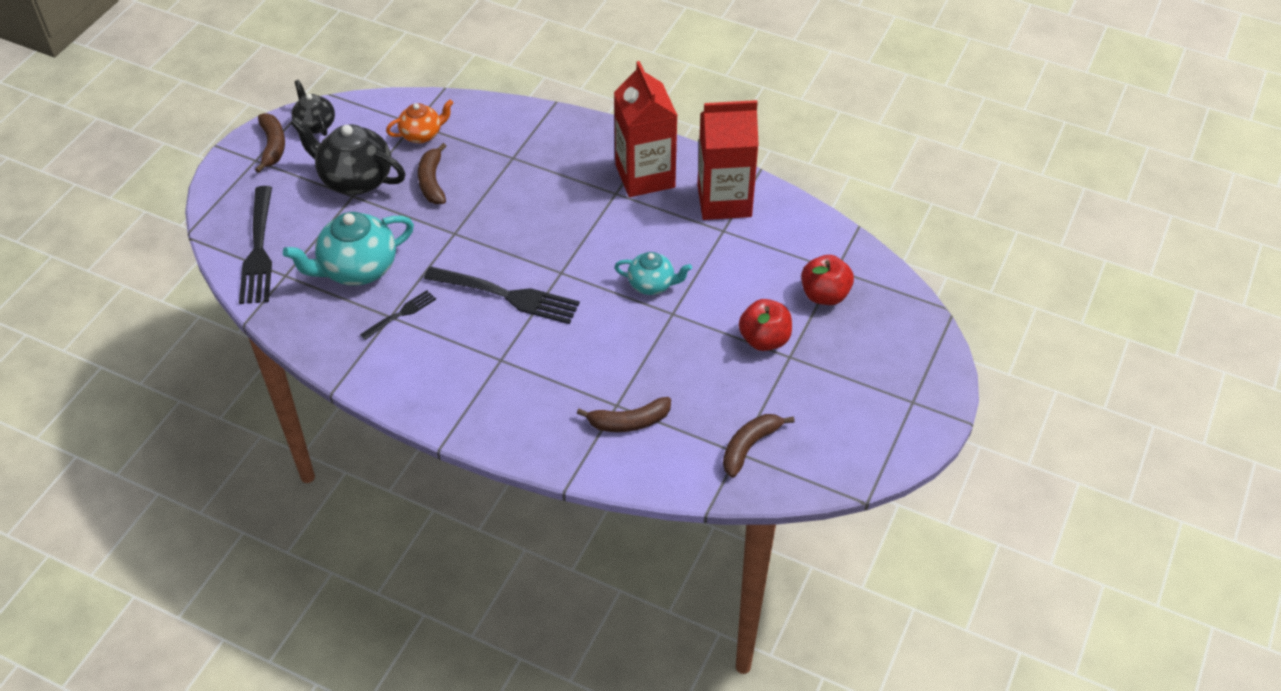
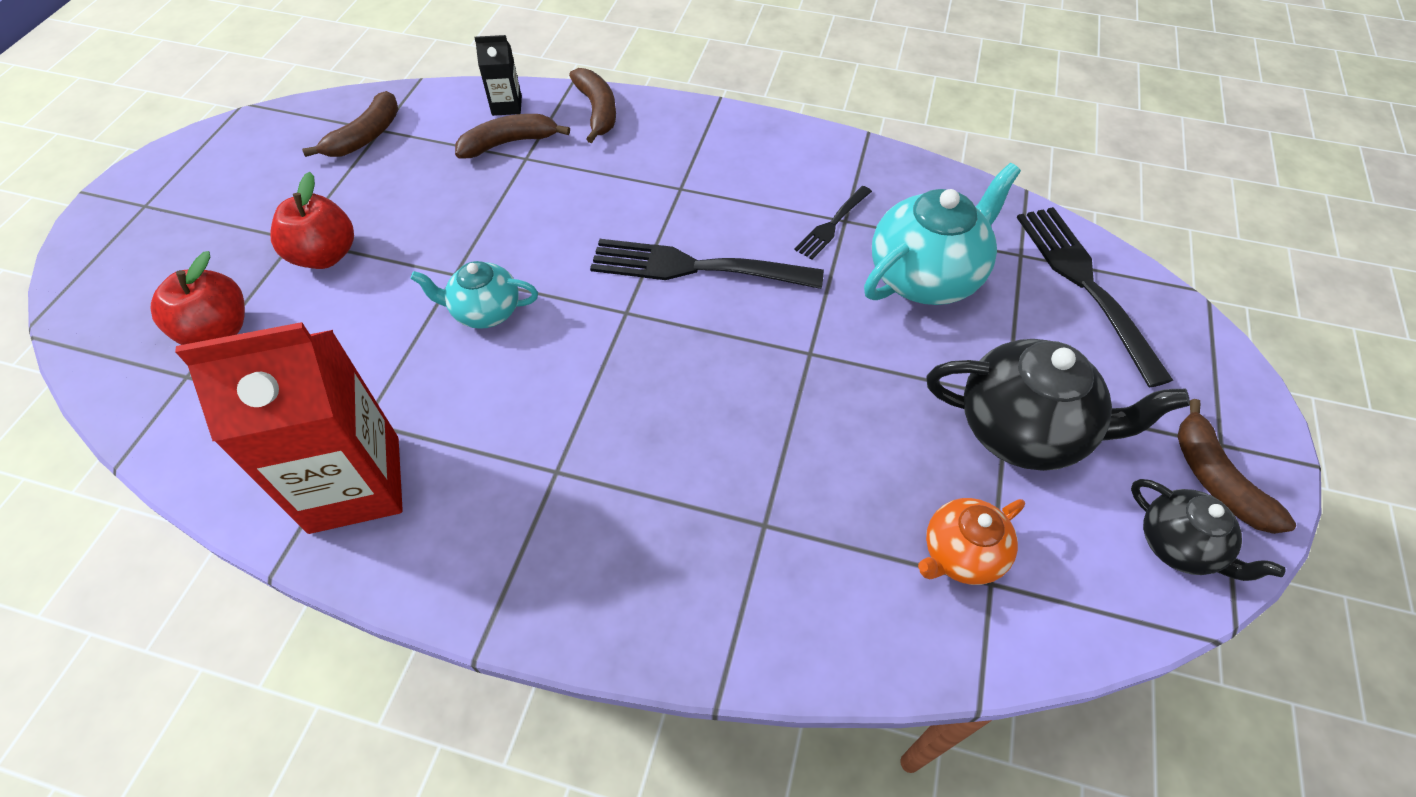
camera: 170 degrees right, 5 degrees up
(432, 182) = (889, 445): brown banana -> brown banana (597, 111)
(629, 464) = (507, 106): none -> black carton
(645, 176) = (503, 519): red carton -> none

